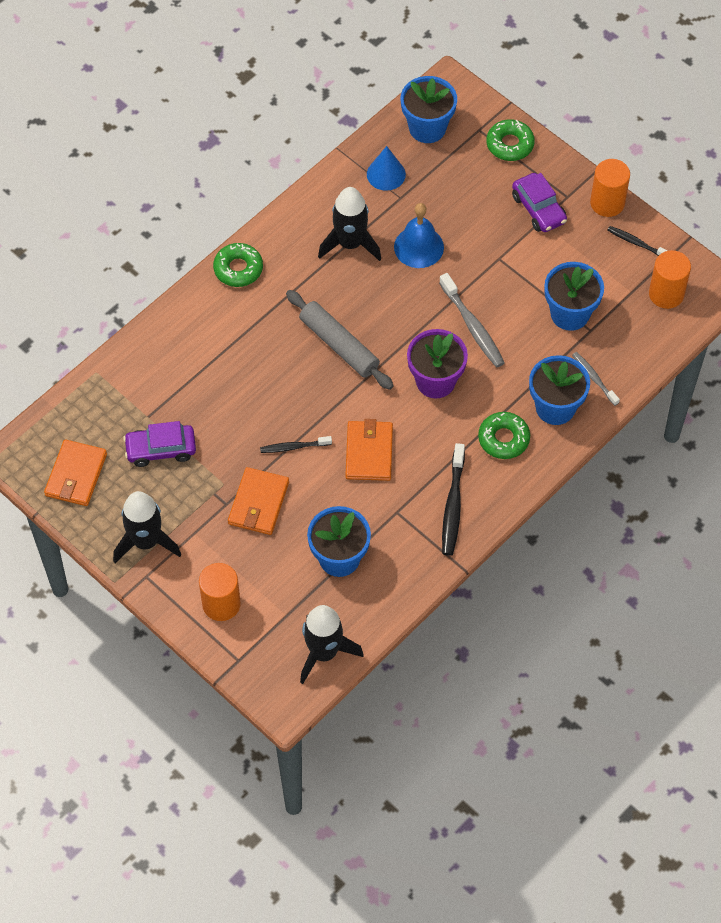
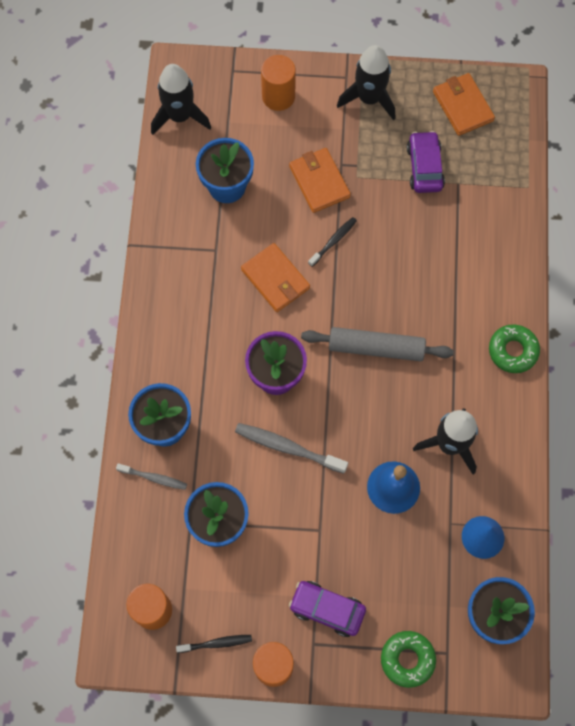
camera: 140 degrees right, 10 degrees up
(161, 449) = (424, 167): purple car -> purple car turned 45 degrees counterclockwise
(453, 505) = (179, 286): black toothbrush -> none
(503, 439) = (184, 368): green donut -> none

